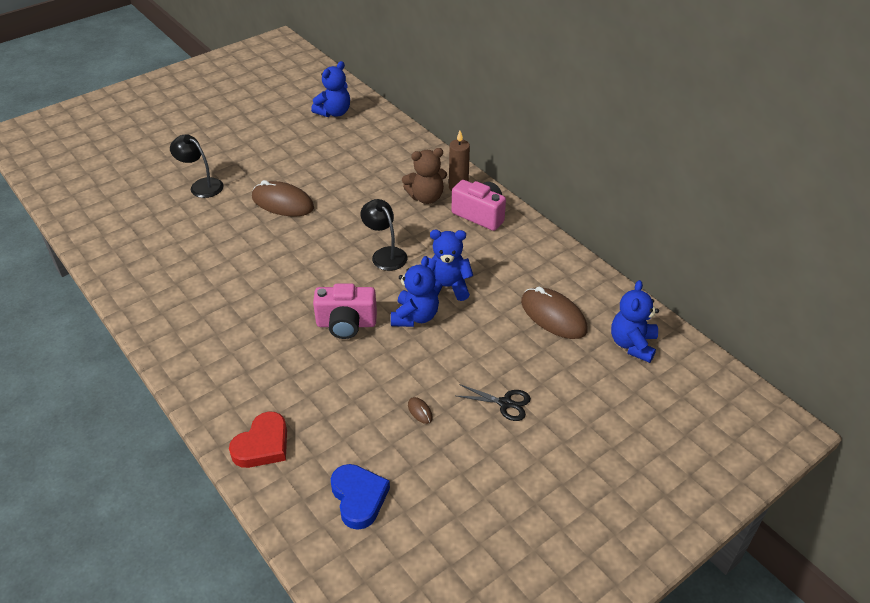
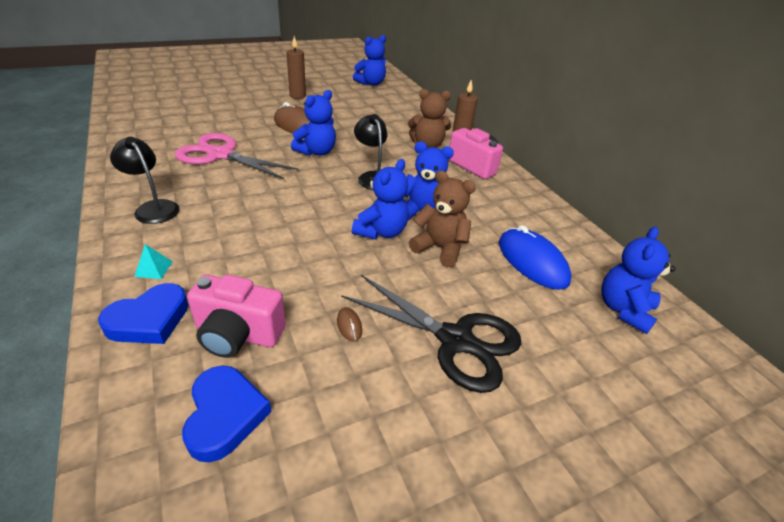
camera: 10 degrees right, 5 degrees down
(201, 185) = (238, 104): black lamp -> black lamp (153, 208)
(222, 263) = (220, 155): none -> pink scissors
(237, 401) = (153, 269): none -> turquoise pyramid
(260, 155) = (297, 96): none -> brown candle
(262, 445) = (149, 320): red heart -> blue heart
(317, 234) = (316, 152): none -> blue teddy bear
(346, 324) = (308, 223): pink camera -> pink camera (238, 334)
(471, 321) = (439, 248): none -> brown teddy bear
(505, 403) = (456, 340): black scissors -> black scissors, size x2.00
(553, 316) = (532, 262): brown mouse -> blue mouse

